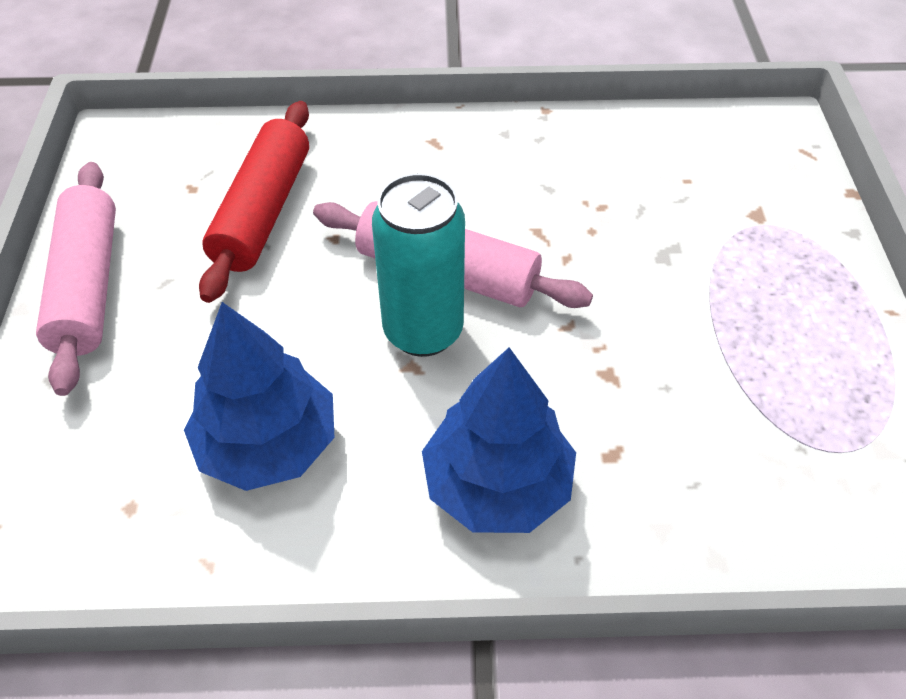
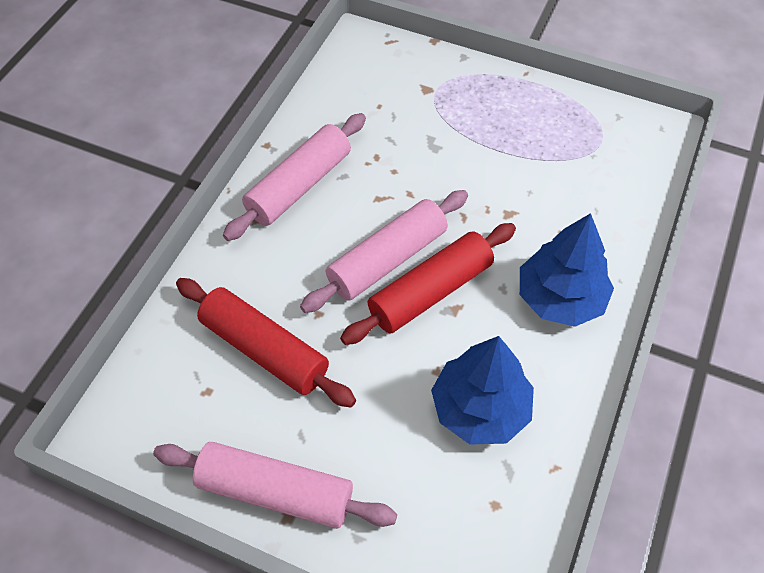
camera: 65 degrees left, 5 degrees up
(423, 331) = (430, 292): turquoise can -> red rolling pin
(505, 156) = (299, 186): none -> pink rolling pin

